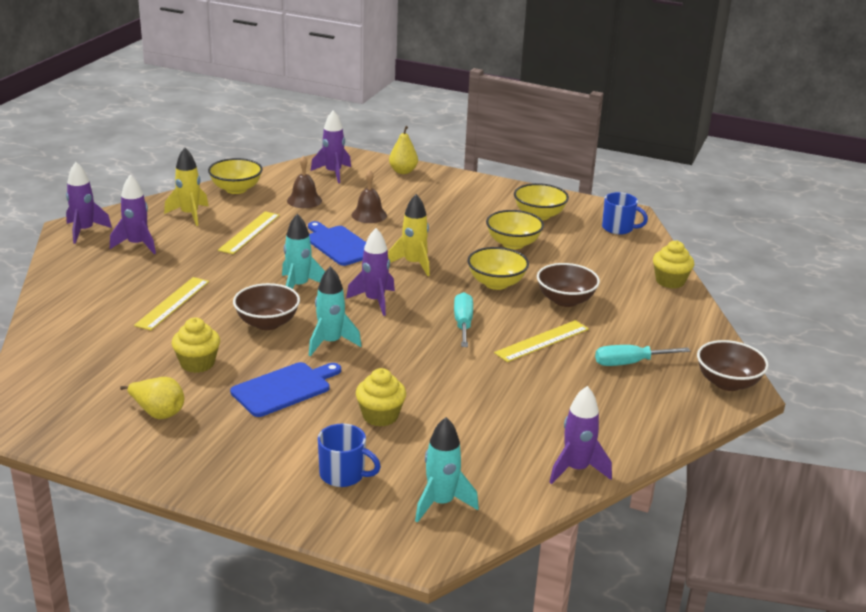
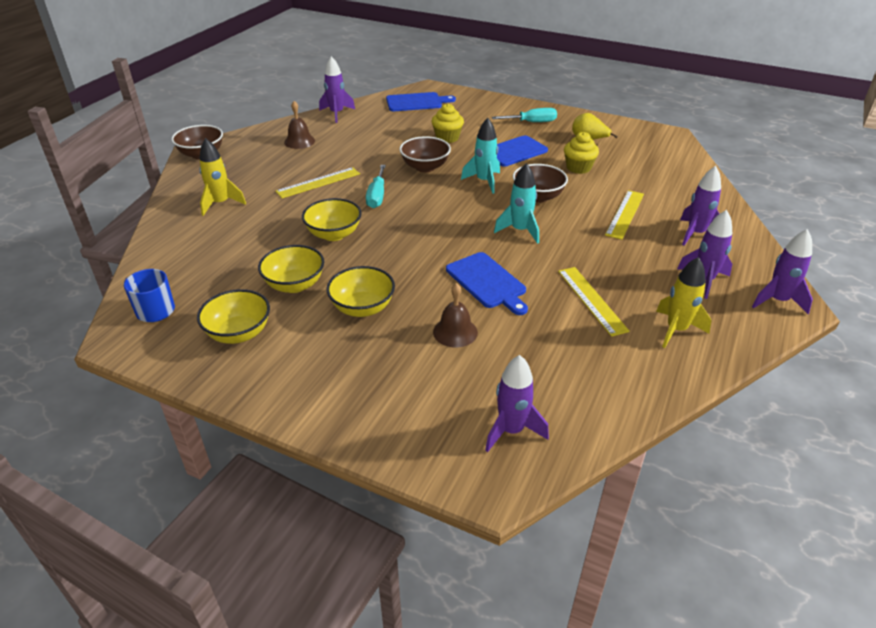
camera: 175 degrees left, 10 degrees up
(236, 189) = (642, 385): yellow bowl -> yellow bowl (362, 308)
(249, 232) = (591, 300): yellow ruler -> yellow ruler turned 45 degrees counterclockwise
(304, 200) = (542, 360): brown bell -> brown bell (299, 141)
(343, 475) = (468, 113): blue mug -> none
(374, 301) = (450, 216): purple rocket -> purple rocket (695, 233)
(403, 171) = (401, 438): yellow pear -> none
(413, 264) = (409, 256): yellow rocket -> yellow rocket (221, 204)
(441, 503) = (416, 102): turquoise rocket -> blue cutting board
(565, 300) = (278, 217): brown bowl -> brown bowl (425, 167)
(629, 363) = (261, 167): turquoise screwdriver -> turquoise screwdriver (532, 122)
(670, 281) = (162, 237): yellow cupcake -> none

